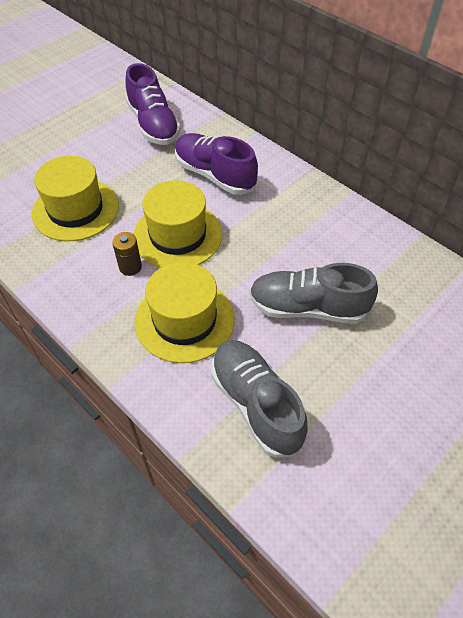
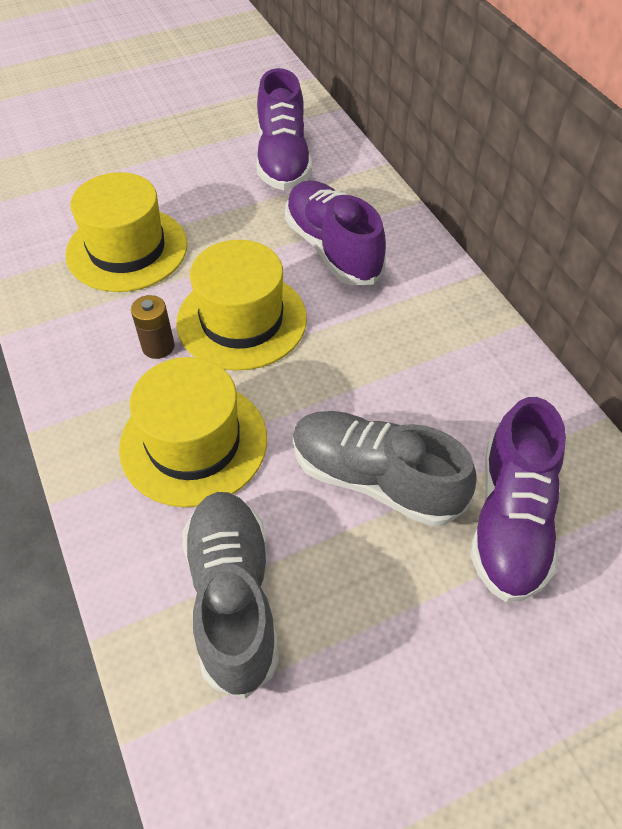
camera: 20 degrees right, 0 degrees up
(395, 307) = (510, 520): none -> purple shoe

